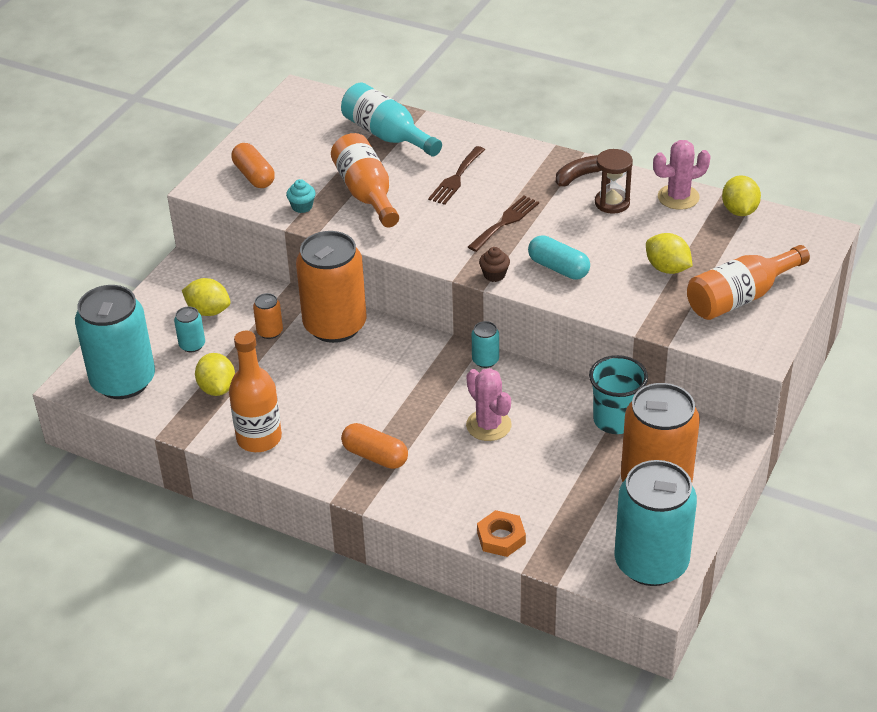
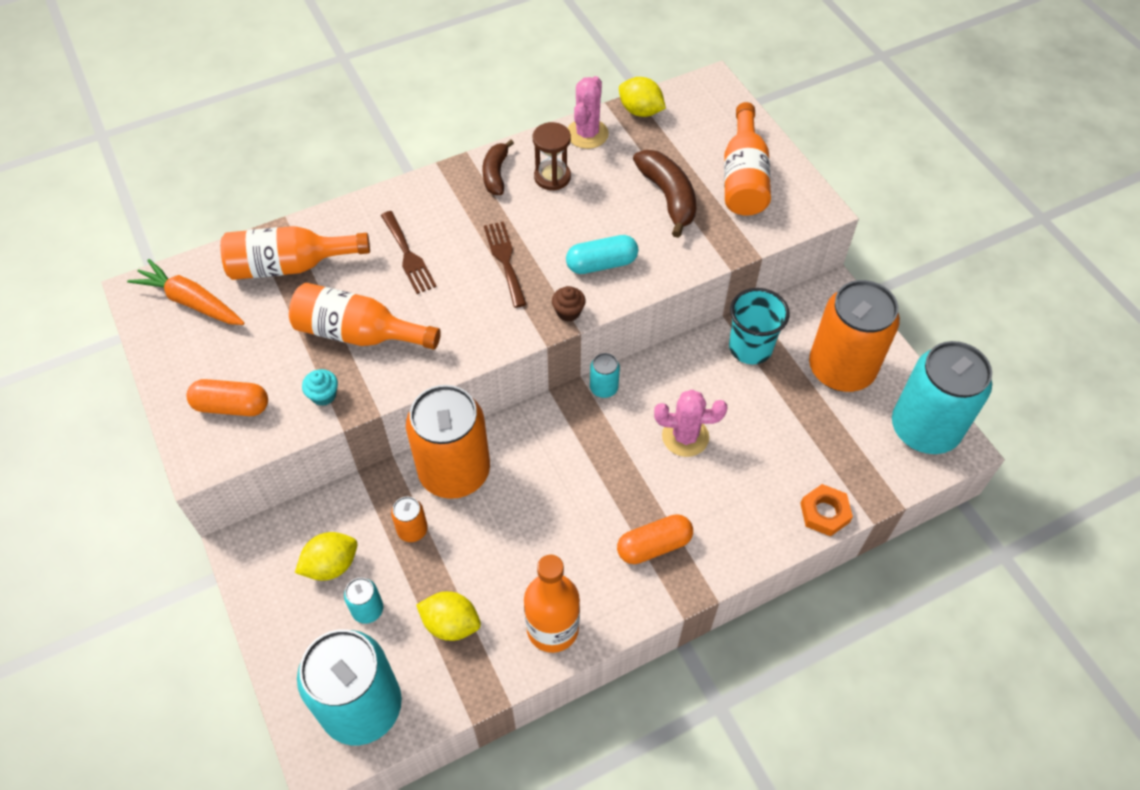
camera: 55 degrees left, 15 degrees up
(313, 115) = (191, 302): none -> orange carrot
(387, 135) = (290, 266): turquoise bottle -> orange bottle
(667, 268) = (668, 197): yellow lemon -> brown banana

